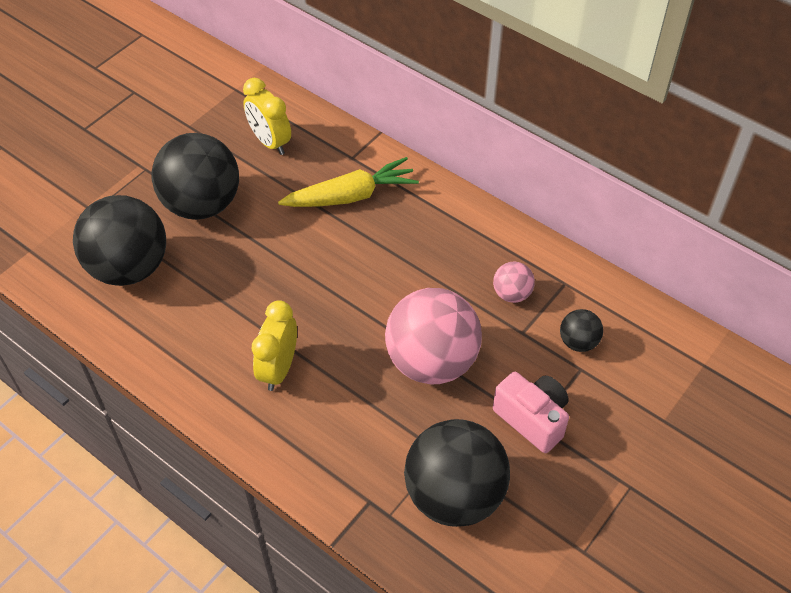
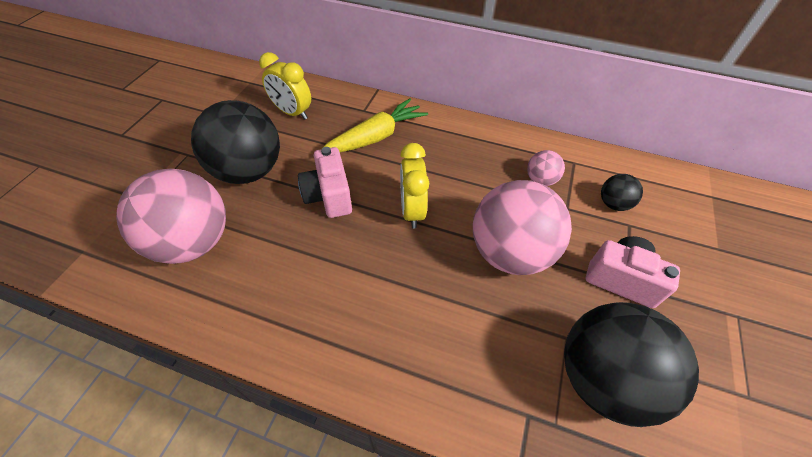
camera: 20 degrees left, 0 degrees up
(129, 268) = (193, 242): black ball -> pink ball
(273, 253) = (329, 196): none -> pink camera
(279, 369) = (376, 300): yellow clock -> yellow clock (412, 210)

